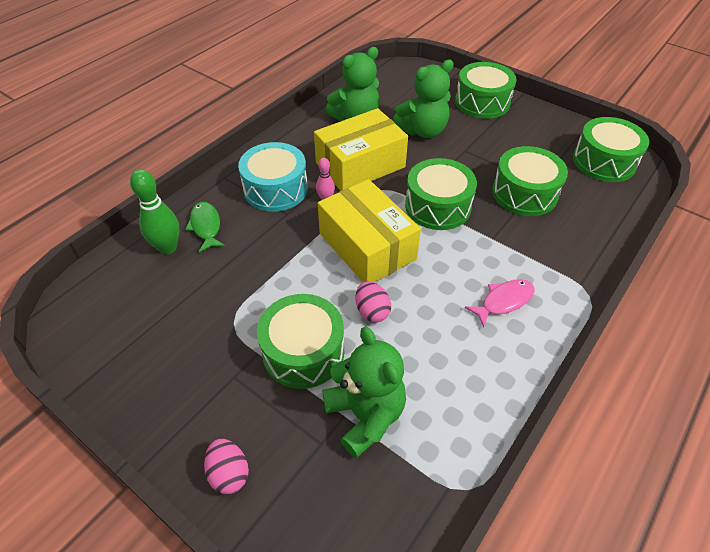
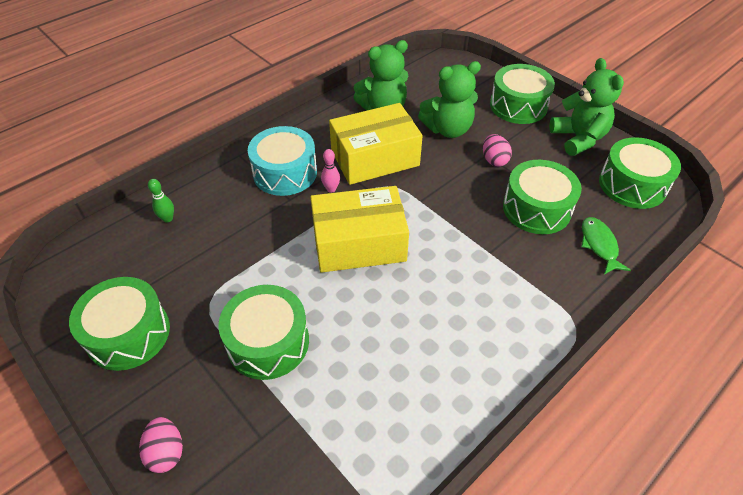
camera: 10 degrees right, 0 degrees up
(168, 247) = (168, 219): green bowling pin -> green bowling pin, size x0.56
(206, 226) = (209, 202): green fish -> green fish (599, 245)
(365, 415) = (311, 416): green teddy bear -> green teddy bear (578, 139)
(367, 246) = (359, 243): yellow box -> yellow box turned 75 degrees counterclockwise
(372, 311) = (346, 311): pink egg -> pink egg (494, 160)
(438, 206) = (442, 211): green drum -> green drum (128, 334)
(504, 301) = (483, 321): pink fish -> none

